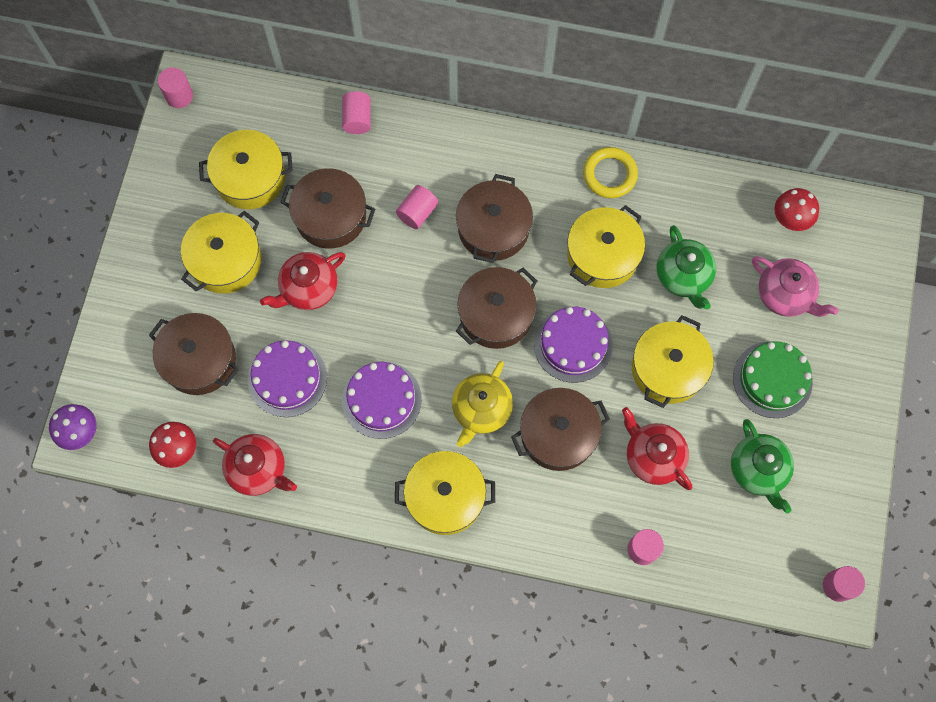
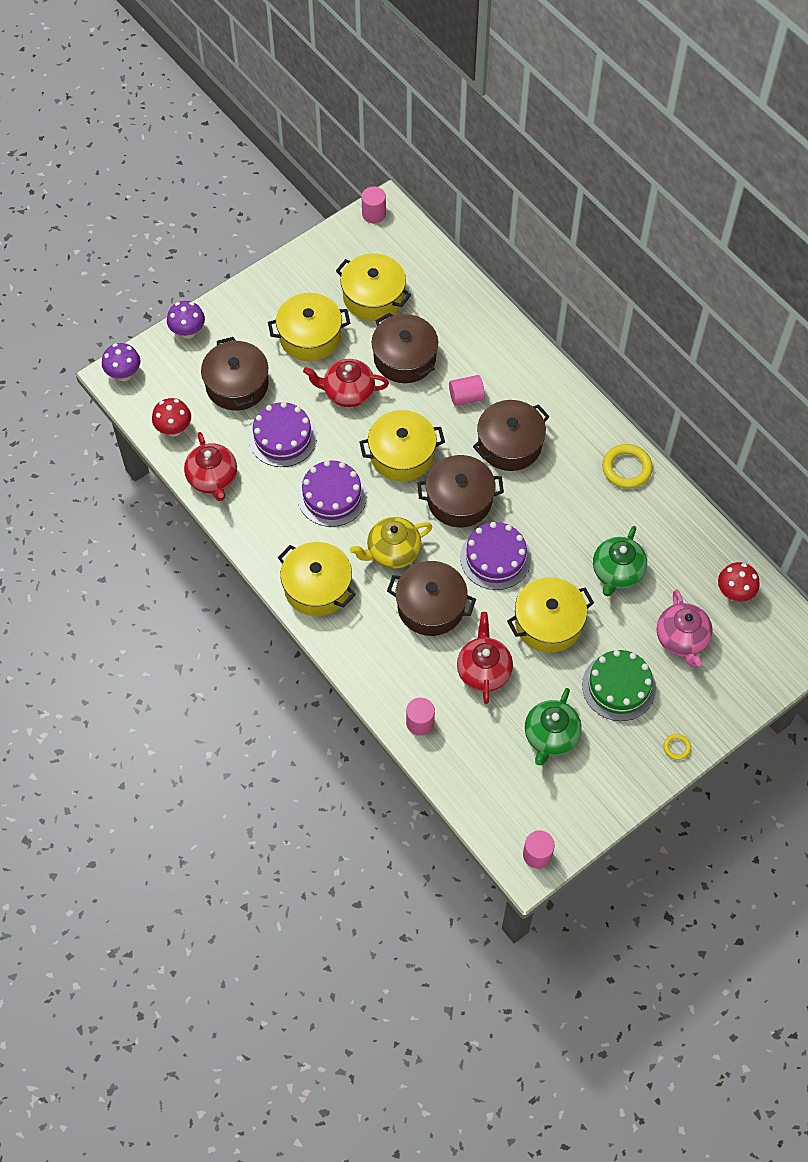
camera: 40 degrees right, 10 degrees down
(105, 343) = (188, 332): none -> purple mushroom
(357, 119) = (480, 310): pink cylinder -> none
(602, 255) = (571, 516): yellow pot -> yellow pot (402, 455)
(862, 395) = (677, 747): none -> yellow ring

